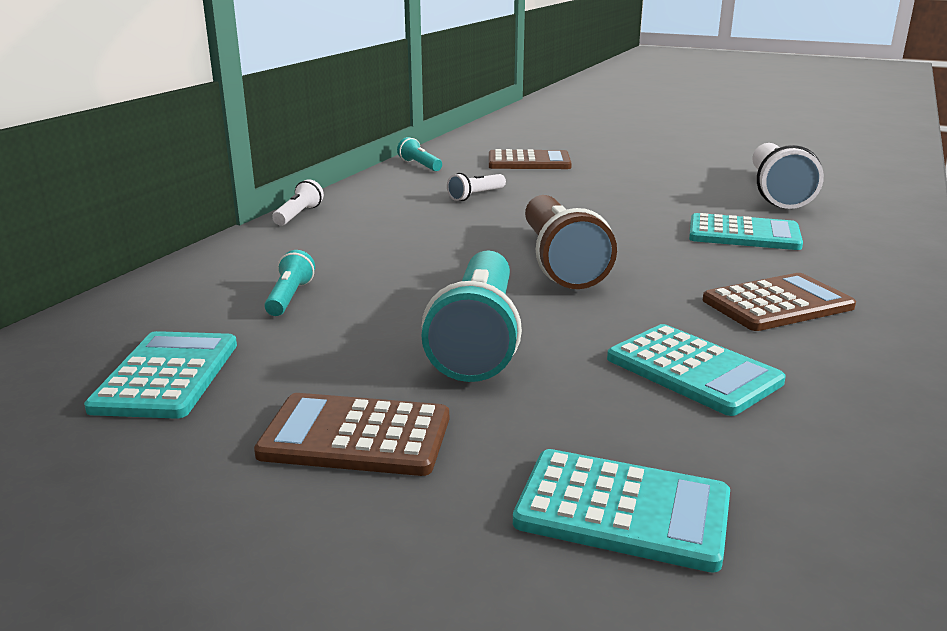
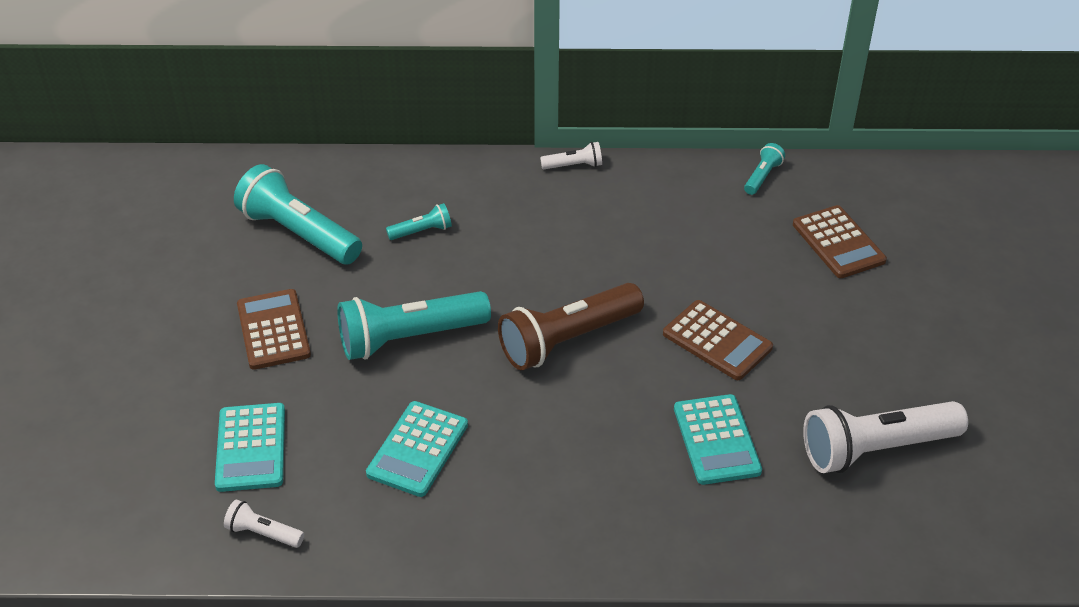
camera: 65 degrees right, 20 degrees up
(167, 376) = (299, 233): turquoise calculator -> turquoise flashlight
(476, 195) = (698, 243): white flashlight -> white flashlight (263, 533)
(777, 304) = (558, 480): brown calculator -> brown calculator (717, 341)

